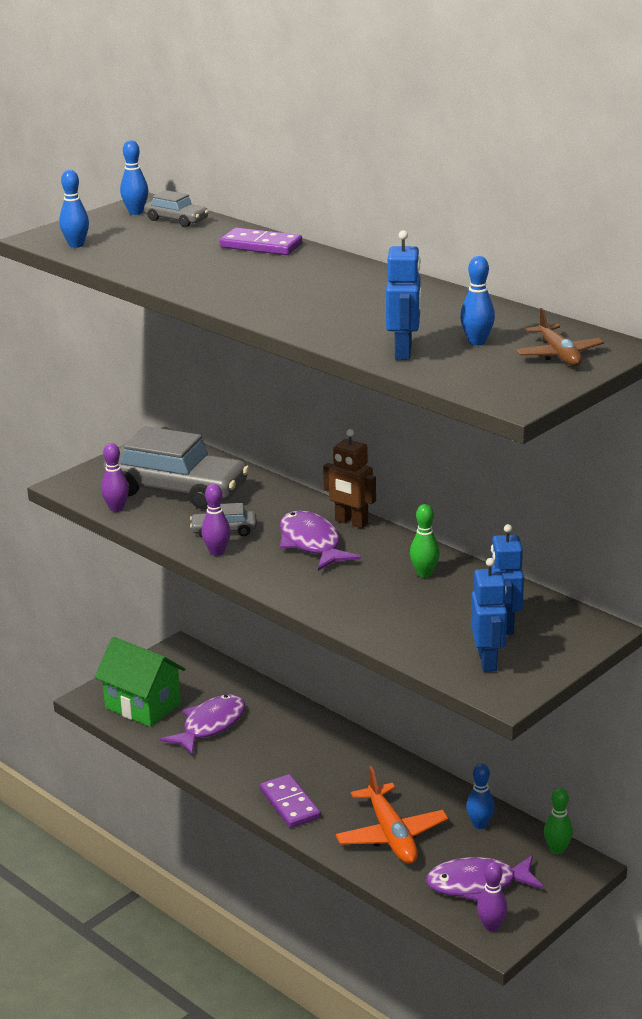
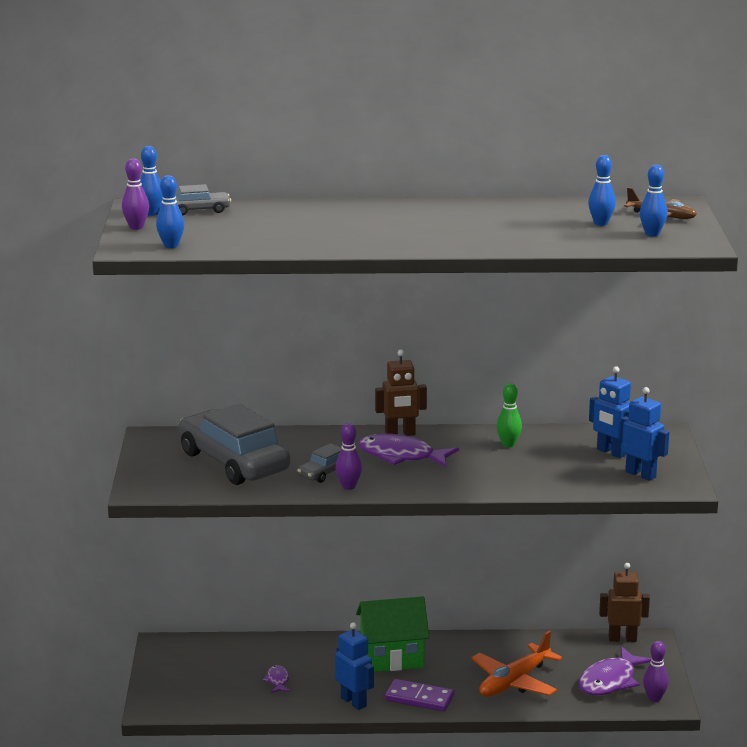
camera: 45 degrees left, 5 degrees down
(116, 508) = (214, 490): purple bowling pin -> purple bowling pin (136, 227)
(143, 706) = (203, 693): green house -> green house (392, 658)
(176, 490) = (233, 462): grey car -> grey car turned 105 degrees counterclockwise
(210, 725) = (277, 680): purple fish -> purple fish, size x0.49
(261, 245) = (310, 209): purple domino -> none
(391, 835) = (514, 682): orange plane -> orange plane turned 105 degrees clockwise
(404, 352) = (575, 241): blue robot -> blue robot (354, 702)
(479, 824) = (556, 648): blue bowling pin -> blue bowling pin (652, 234)
(557, 849) = (622, 639): green bowling pin -> brown robot

